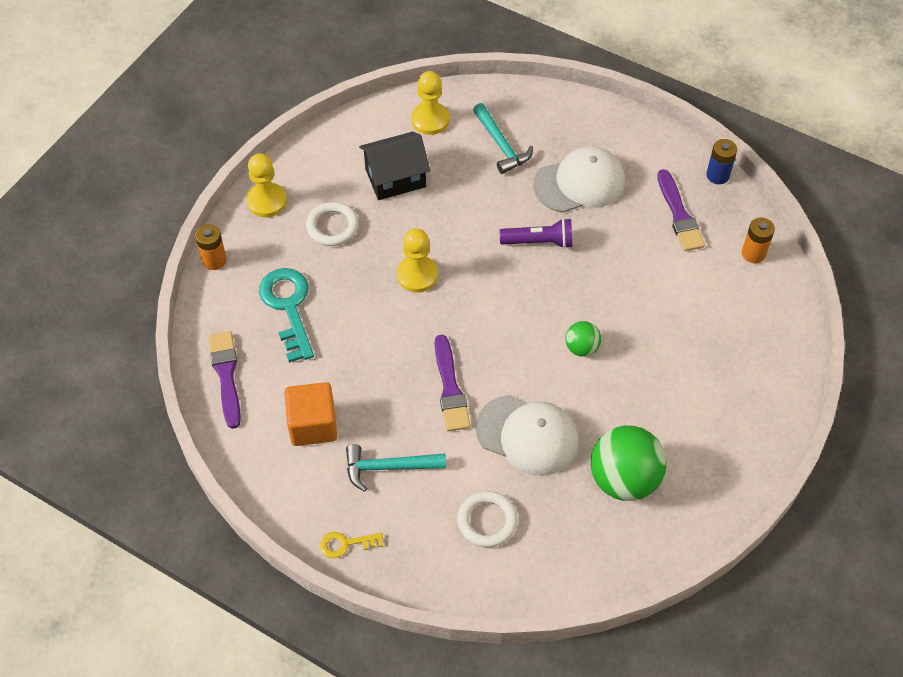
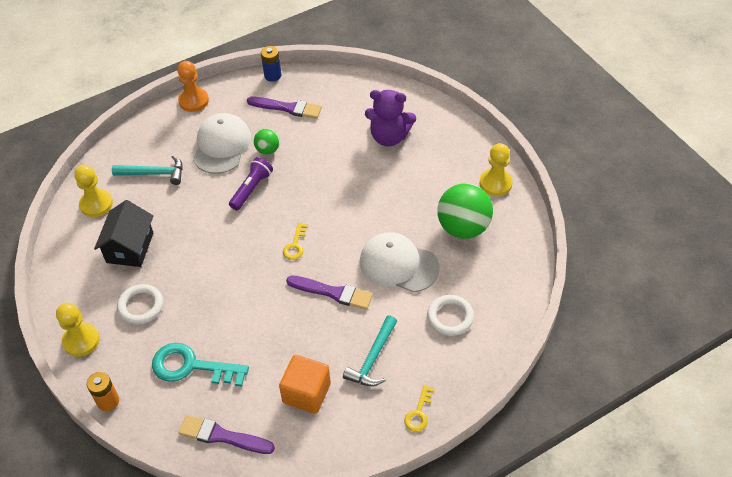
camera: 60 degrees left, 5 degrees down
(417, 275) = (225, 271): yellow pawn -> yellow pawn (495, 183)
(490, 321) = (295, 245): none -> yellow key
(527, 435) = (398, 264): white cap -> white cap turned 120 degrees counterclockwise
(581, 348) = (351, 204): green ball -> green ball (268, 150)
(624, 123) = (193, 101): none -> orange pawn
(709, 338) = (389, 137): none -> purple teddy bear
(753, 253) = (343, 87): orange battery -> none

